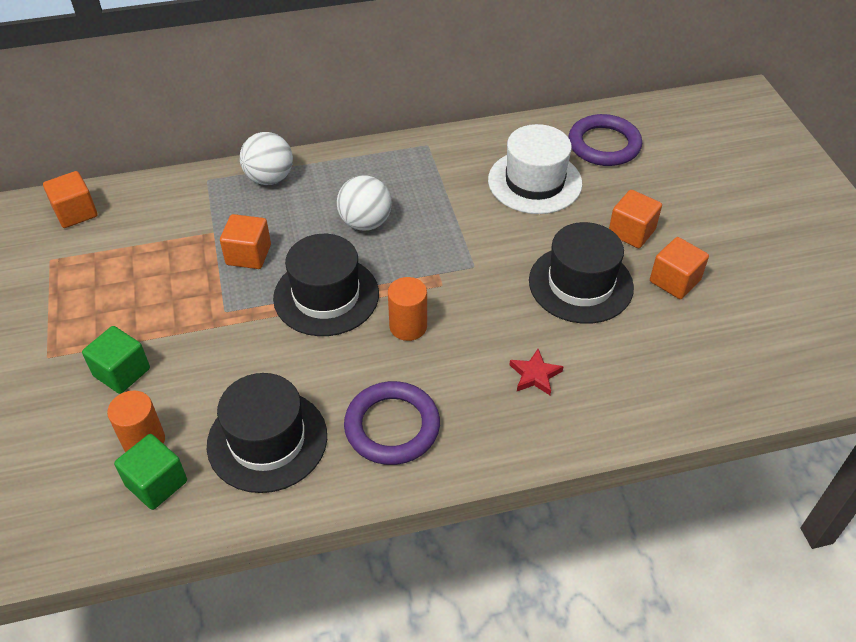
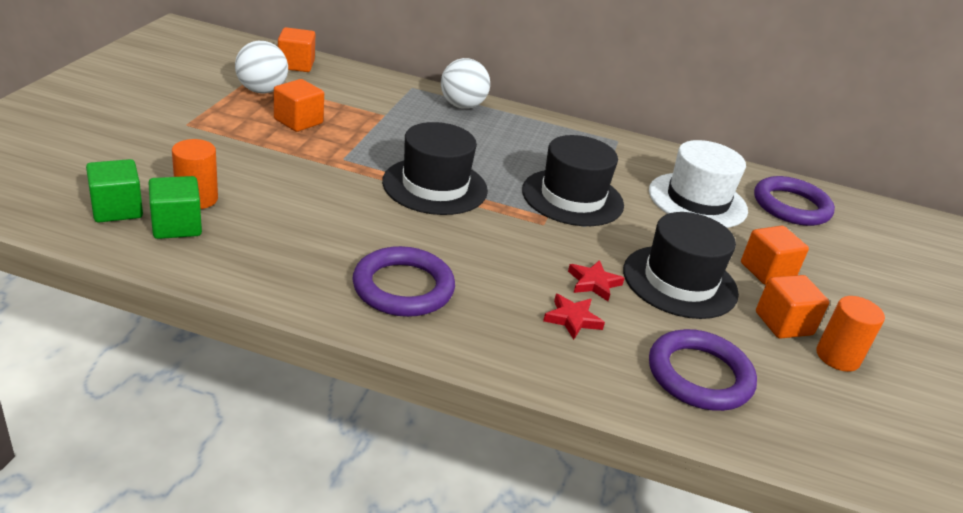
camera: 25 degrees right, 15 degrees down
(122, 372) = (227, 155): green cube -> green cube (117, 209)
(248, 255) = (398, 137): orange cube -> orange cube (298, 121)
(267, 440) = (290, 244): black hat -> black hat (572, 197)
(365, 223) = (514, 160): white ball -> white ball (262, 90)
(408, 326) = (485, 234): orange cylinder -> orange cylinder (837, 357)
(523, 326) = (594, 283): none -> red star
(653, 372) = (699, 375): none -> purple ring

